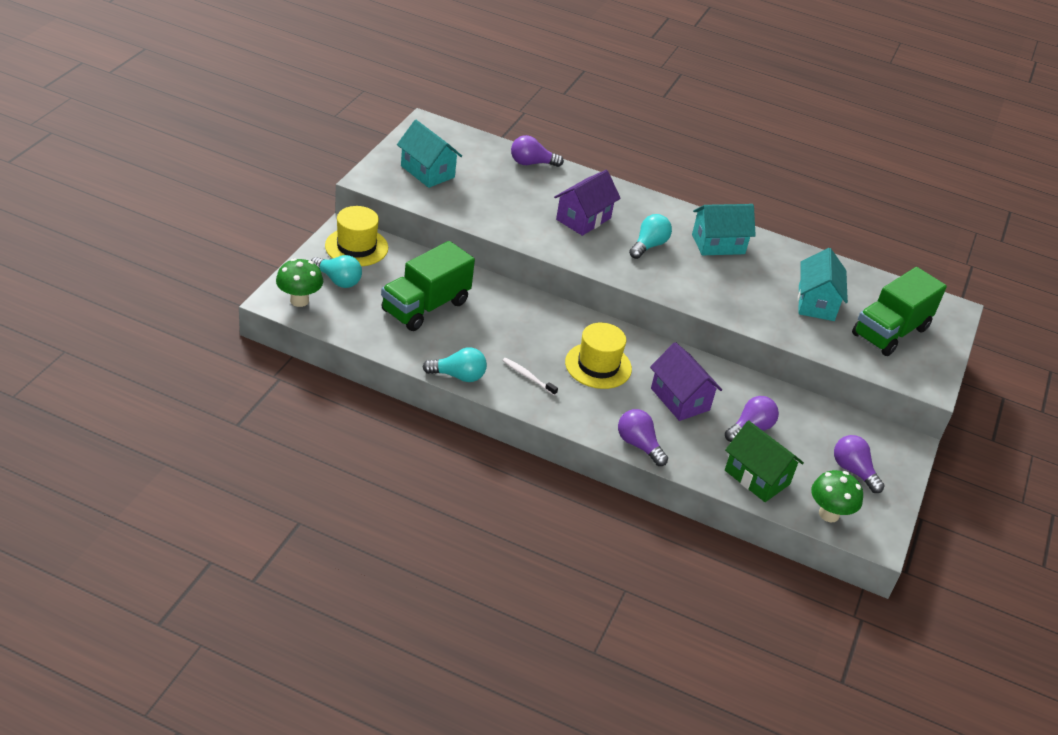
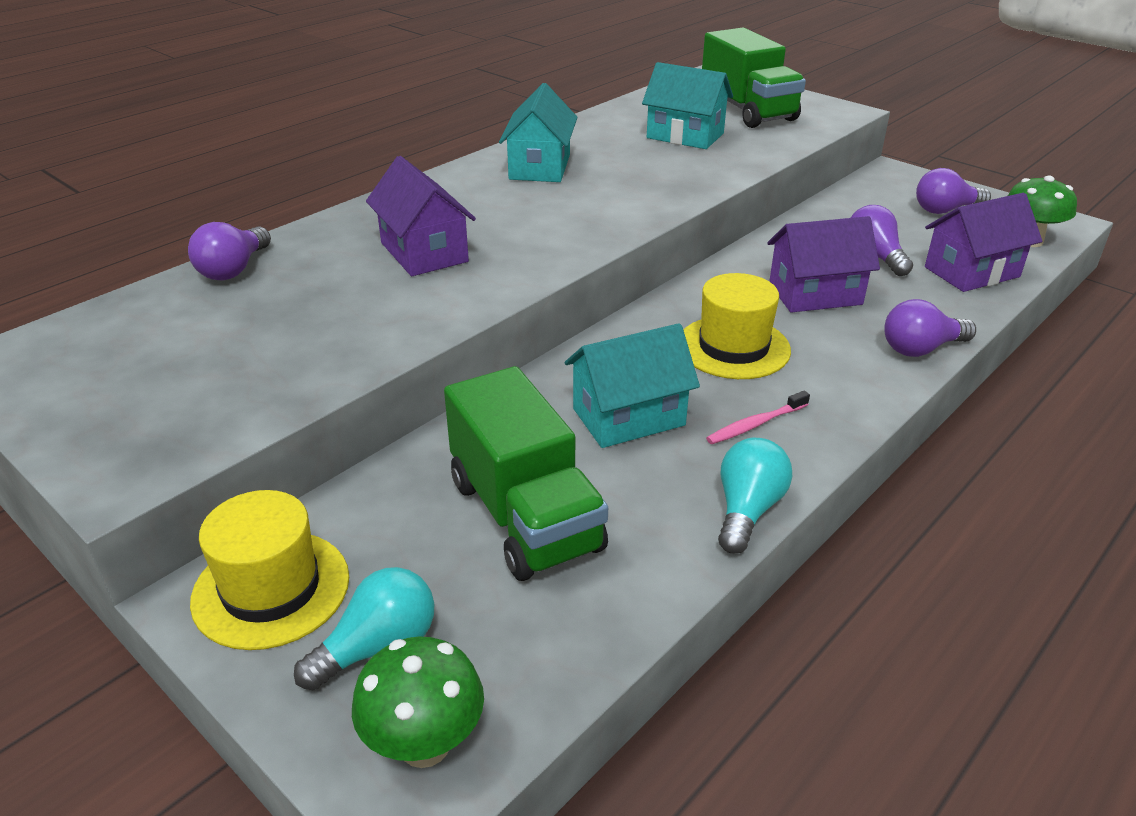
camera: 65 degrees left, 5 degrees down
(427, 171) = (160, 389): turquoise house -> turquoise house (628, 417)
(528, 377) = (755, 424): white toothbrush -> pink toothbrush
(648, 246) = (520, 214): turquoise light bulb -> none
(757, 477) = (972, 272): green house -> purple house

